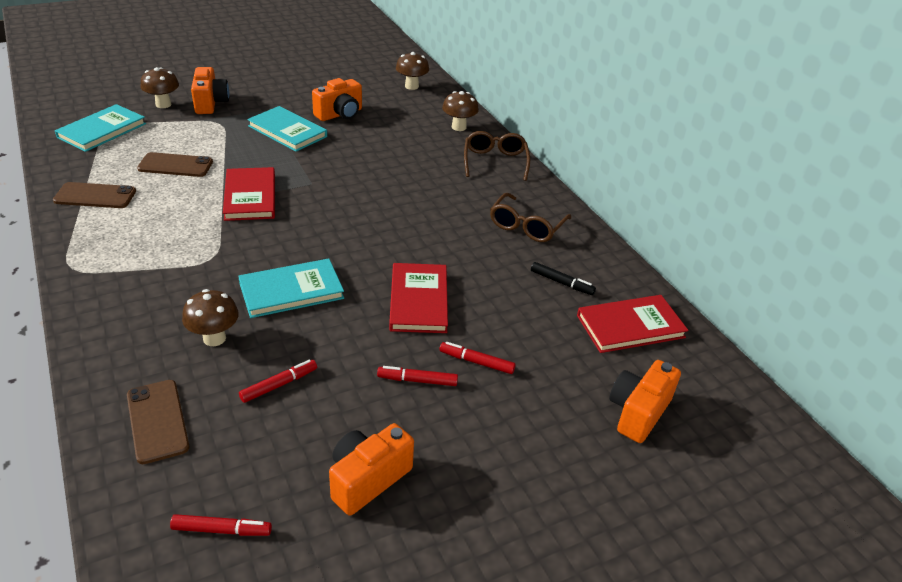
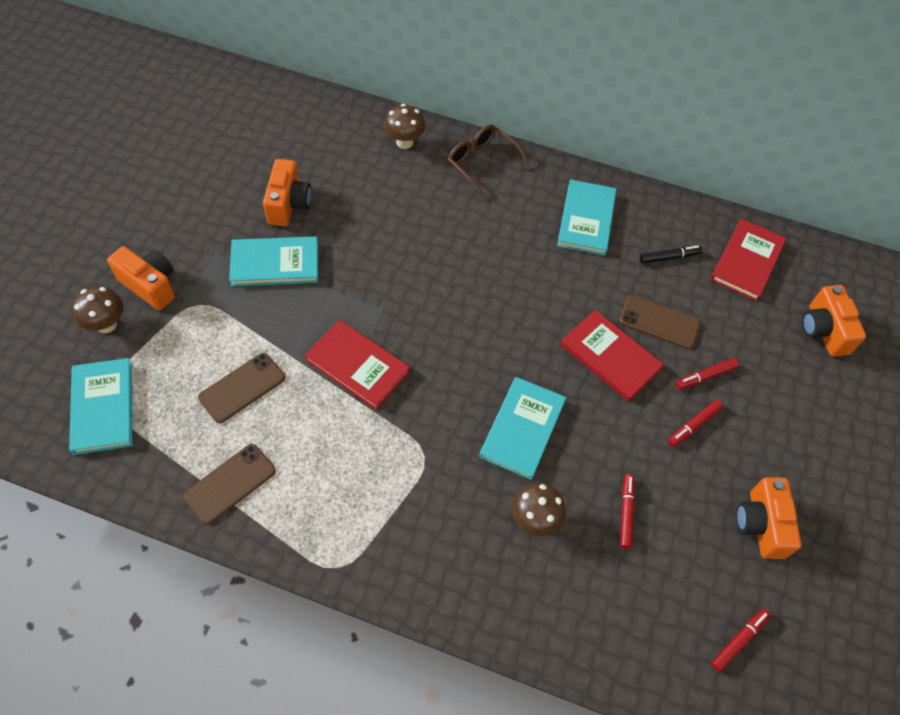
camera: 45 degrees left, 20 degrees up
(157, 421) = (598, 617): brown phone -> brown phone (659, 322)
(411, 86) = (298, 117): brown mushroom -> none
(526, 226) = (586, 219): brown glasses -> turquoise book

